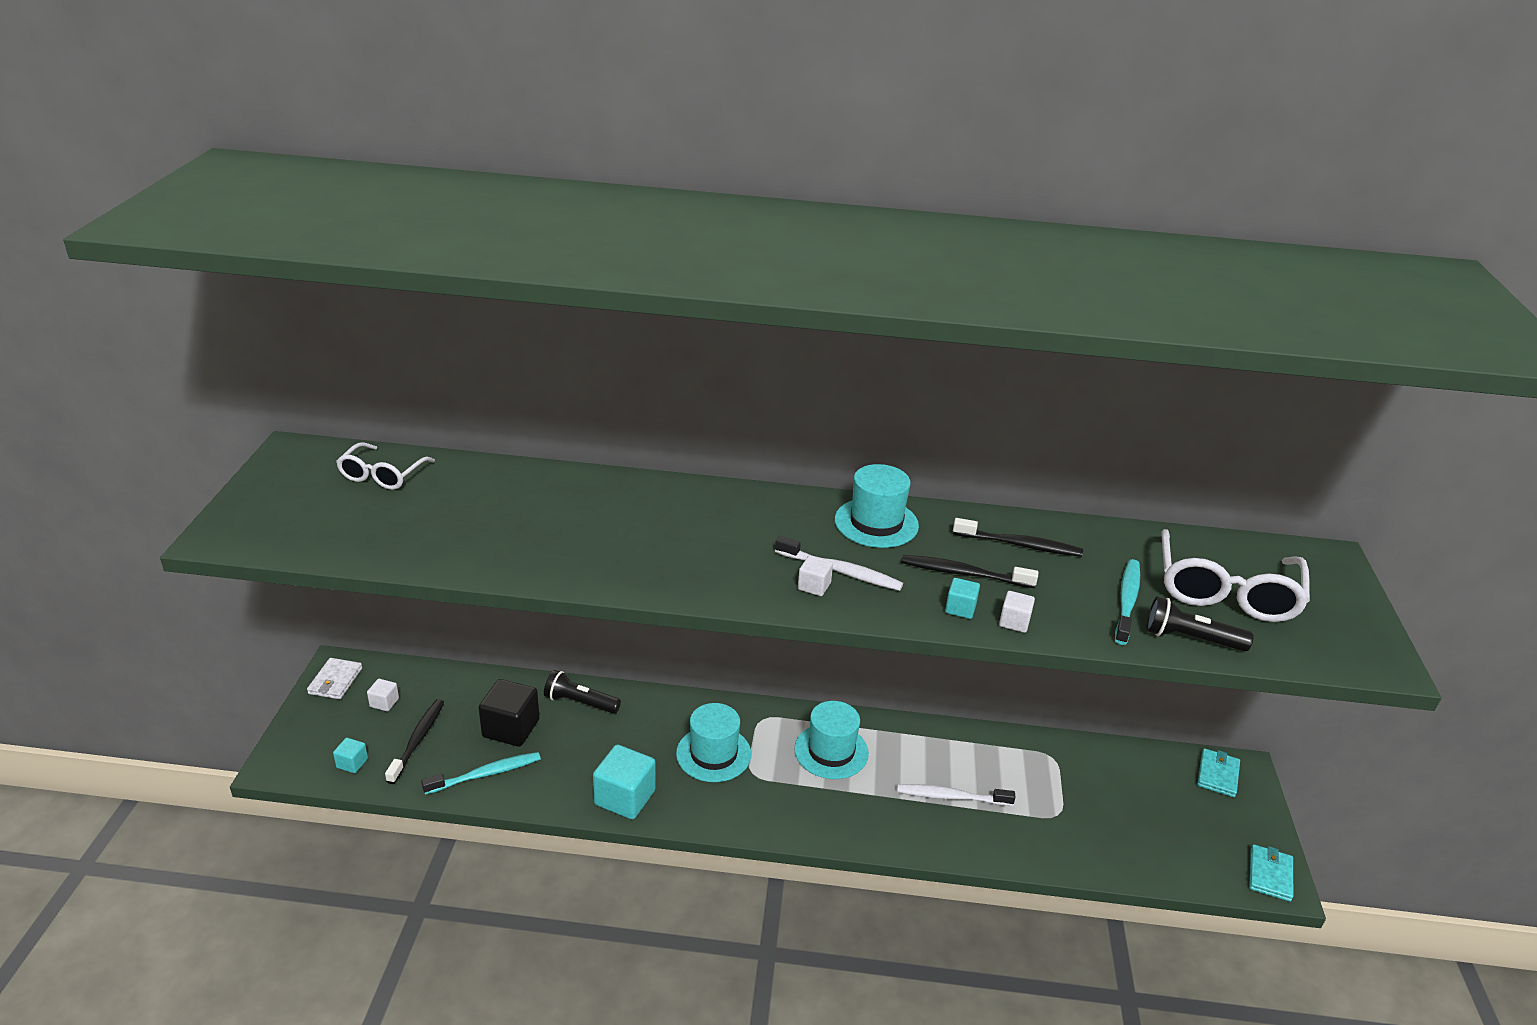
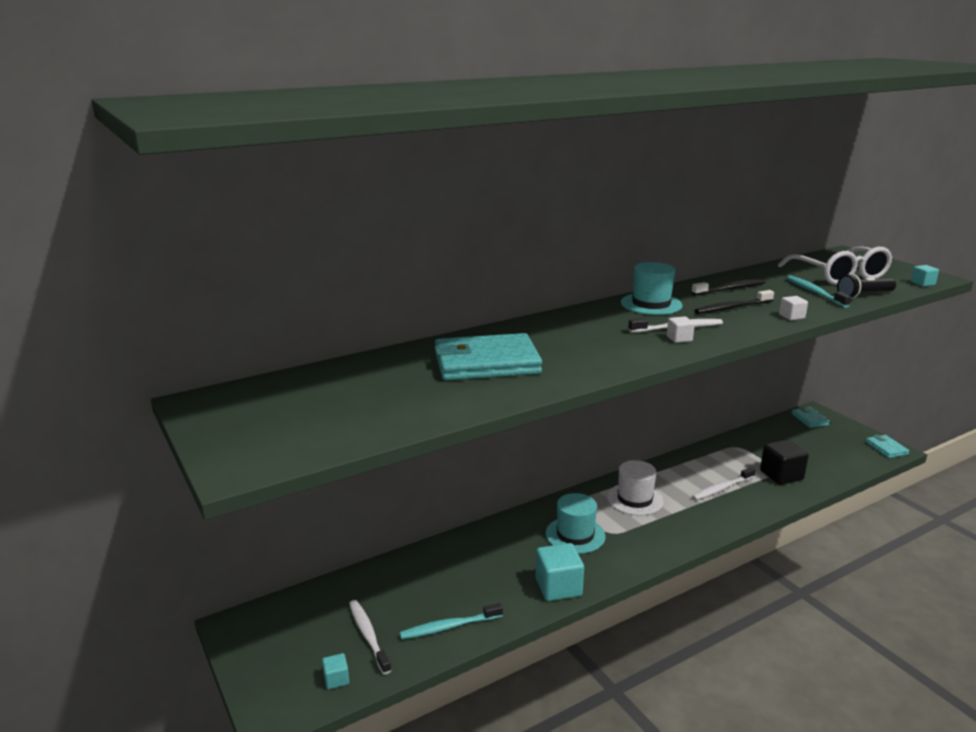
camera: 35 degrees left, 10 degrees down
(335, 681) = (244, 636): white wallet -> none
(382, 475) = (302, 389): white glasses -> none
(384, 702) = (307, 627): white cube -> none
(418, 740) = (368, 635): black toothbrush -> white toothbrush
(486, 774) = (449, 627): turquoise toothbrush -> turquoise toothbrush turned 135 degrees counterclockwise
(511, 728) = (427, 591): black cube -> black cube (781, 475)
(570, 521) = (486, 363): none -> turquoise wallet
(580, 702) = (453, 552): black flashlight -> none
(831, 751) = (635, 499): turquoise hat -> white hat
(960, 609) = (760, 321): turquoise cube -> turquoise cube (922, 283)

